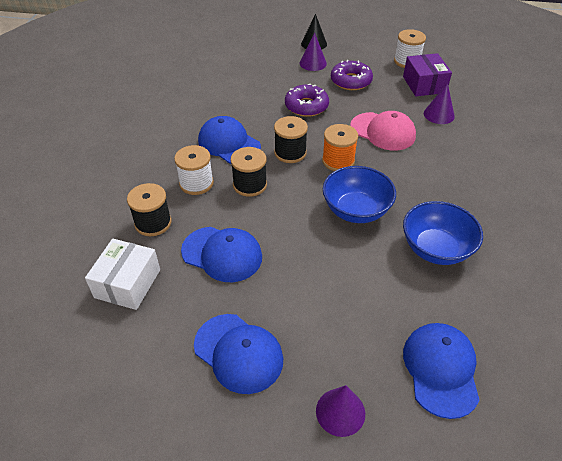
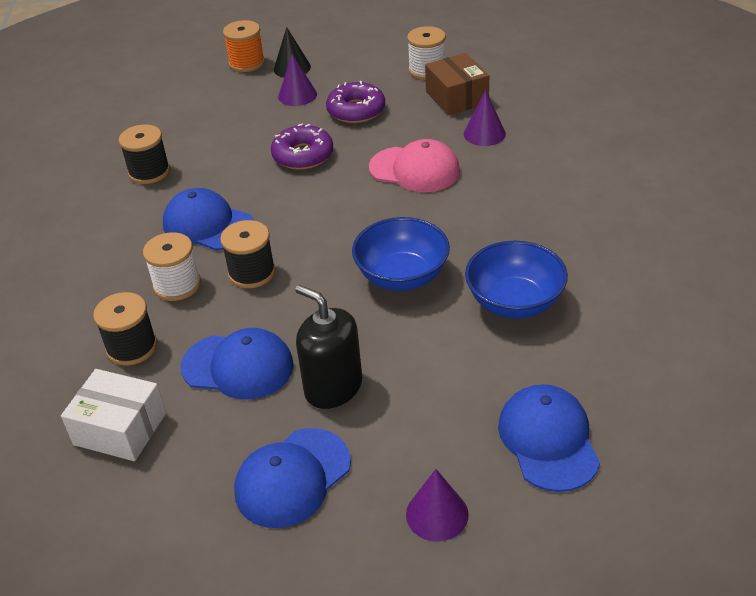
camera: 10 degrees left, 5 degrees down
(127, 283) = (120, 429): white box -> white box turned 75 degrees counterclockwise
(238, 353) = (292, 478): blue cap -> blue cap turned 105 degrees clockwise
(286, 286) = (333, 387): none -> black soap dispenser
(290, 153) = (296, 221): black spool -> black spool (149, 172)
(338, 161) = (363, 219): orange spool -> orange spool (246, 63)
(424, 84) = (457, 97): purple box -> brown box

